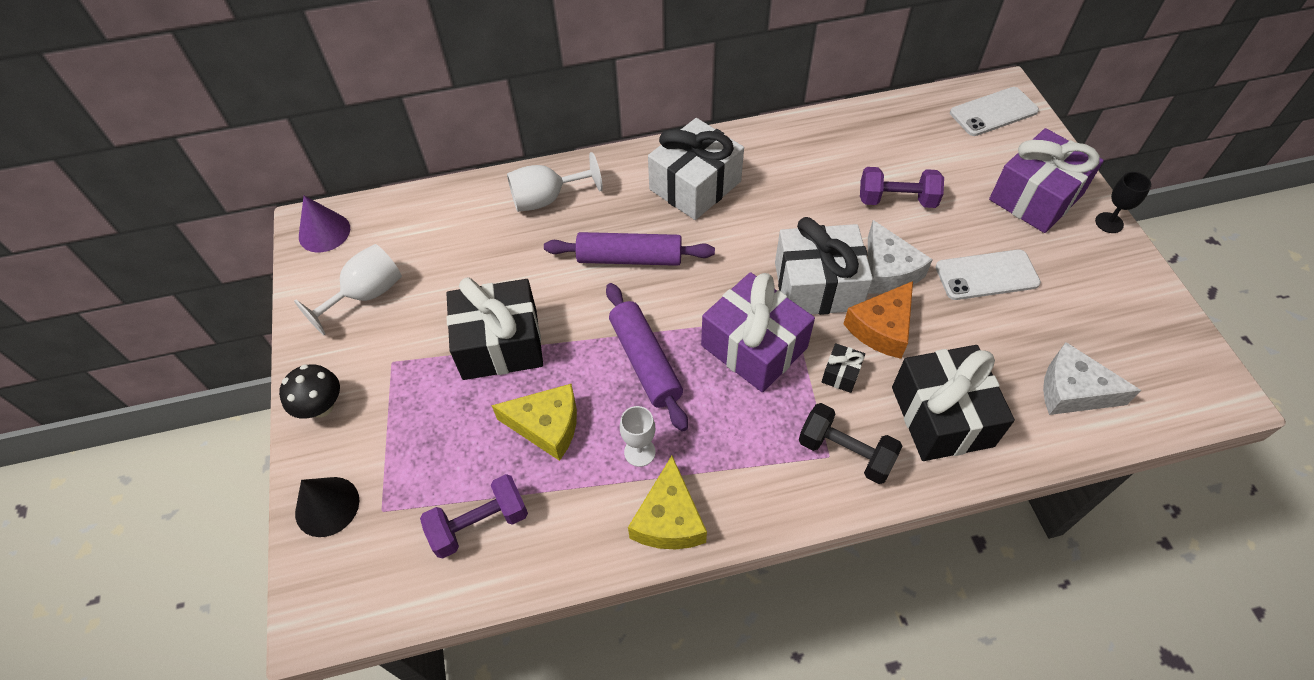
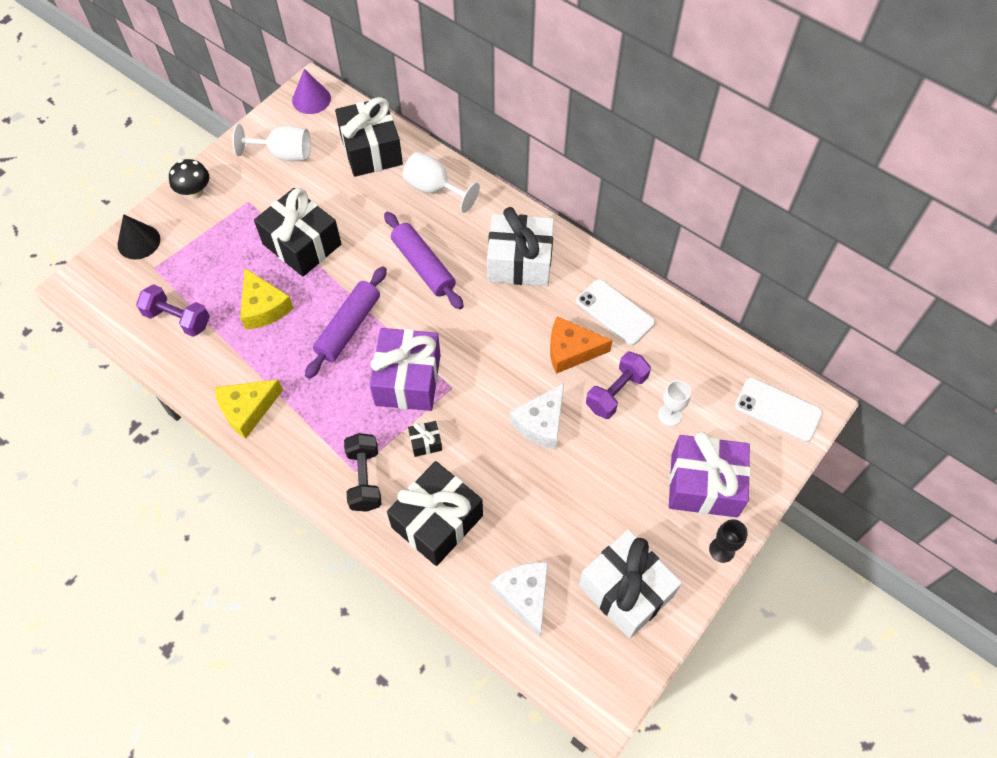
camera: 50 degrees right, 5 degrees up
(446, 220) = (371, 150): none -> black gift
(639, 452) = (281, 366): white goblet -> white goblet (669, 415)
(817, 286) = (490, 387): white gift -> white gift (625, 590)
(882, 328) = (484, 446): orange cheese -> orange cheese (571, 351)
(896, 200) = (616, 392): purple dumbbell -> purple dumbbell turned 75 degrees clockwise
(986, 275) = (590, 489): white phone -> white phone (615, 312)

